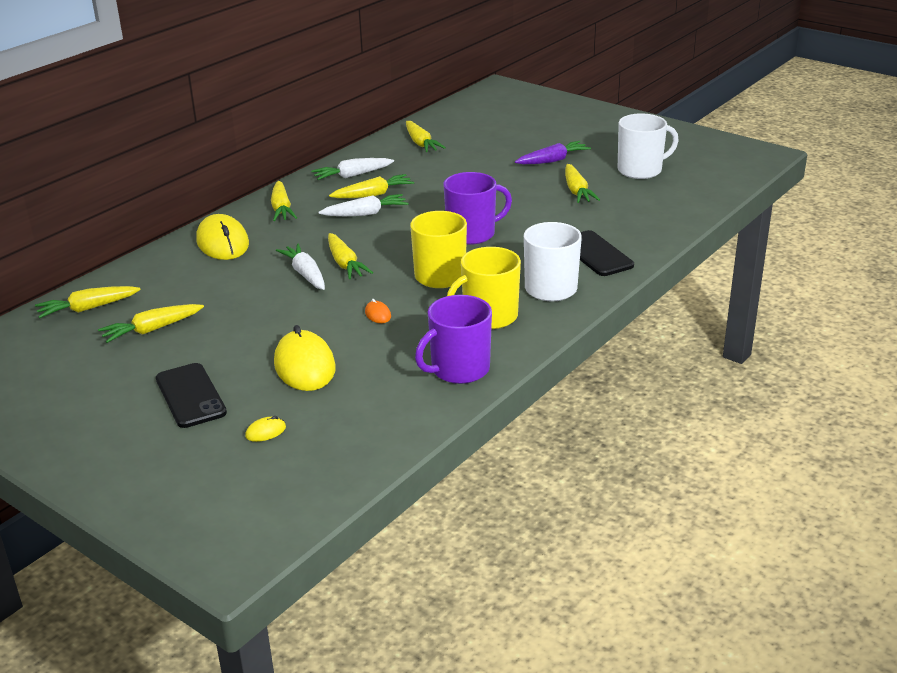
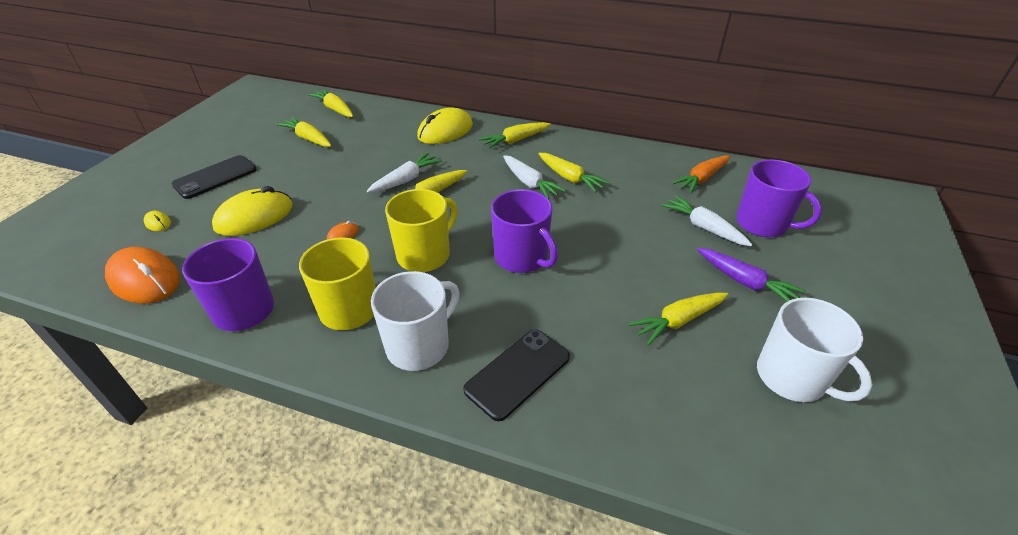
camera: 70 degrees right, 10 degrees up
(352, 175) = (600, 158): white carrot -> white carrot (704, 227)
(373, 431) = (144, 279): none -> orange mouse
(421, 143) = (701, 179): yellow carrot -> orange carrot
(495, 138) = (762, 224): none -> purple mug

